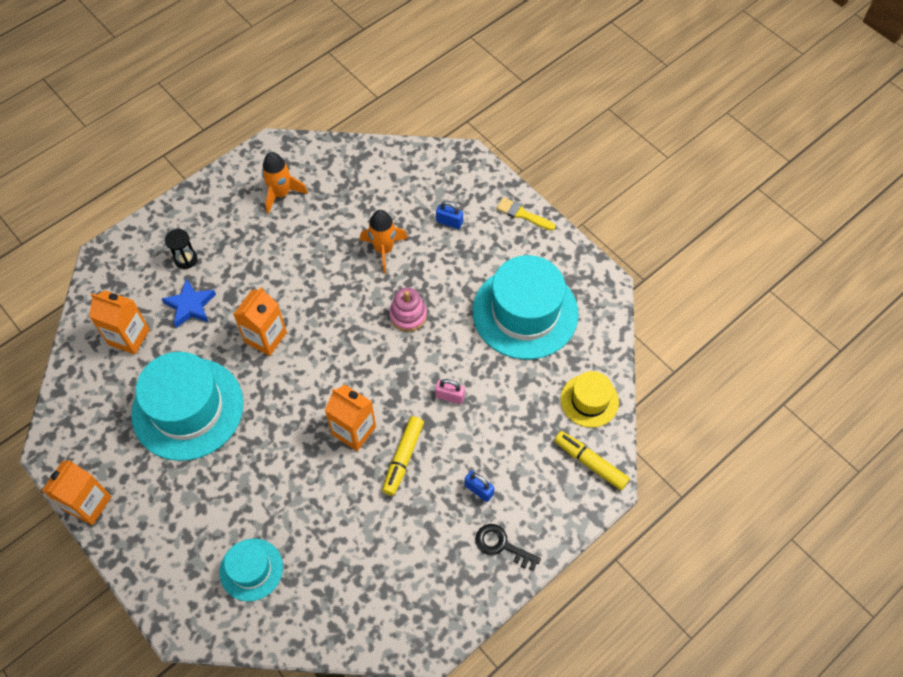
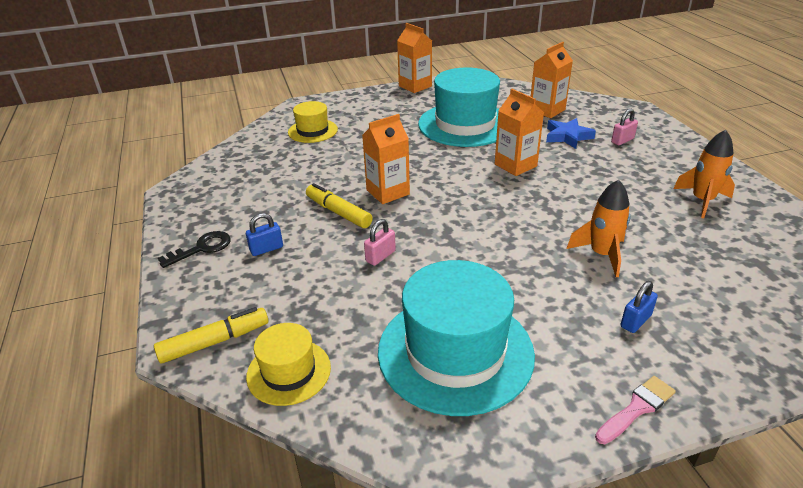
camera: 115 degrees right, 25 degrees down
(186, 259) = (622, 140): black hourglass -> pink padlock
(251, 569) = (312, 131): turquoise hat -> yellow hat
(408, 315) = (499, 252): pink stacking toy -> none
(522, 214) = (637, 408): yellow brush -> pink brush

